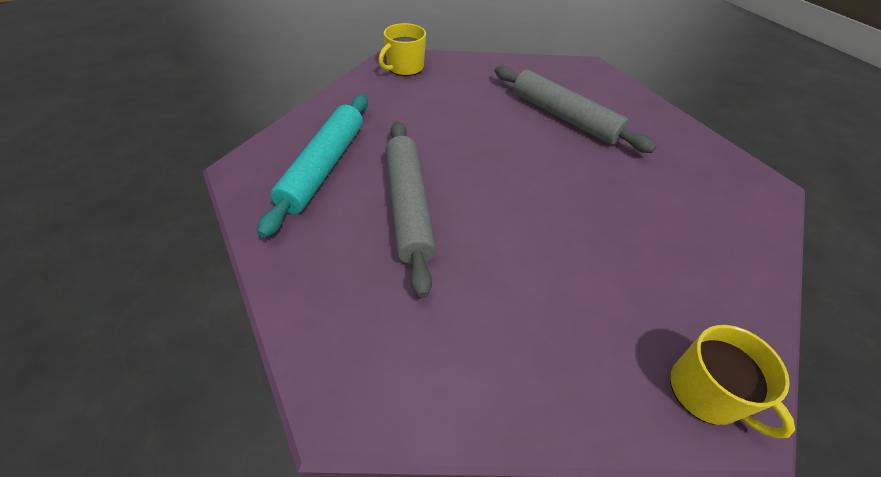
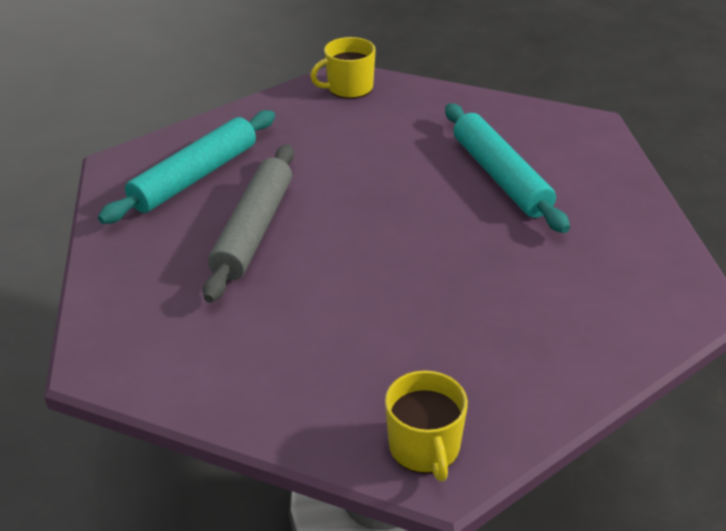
camera: 25 degrees right, 10 degrees down
(564, 117) = (500, 177): grey rolling pin -> turquoise rolling pin

